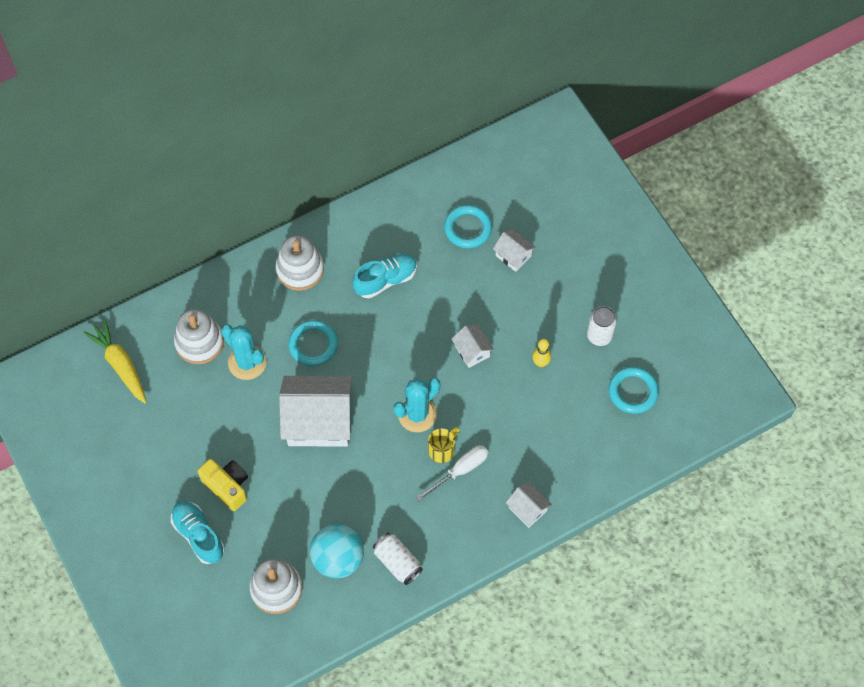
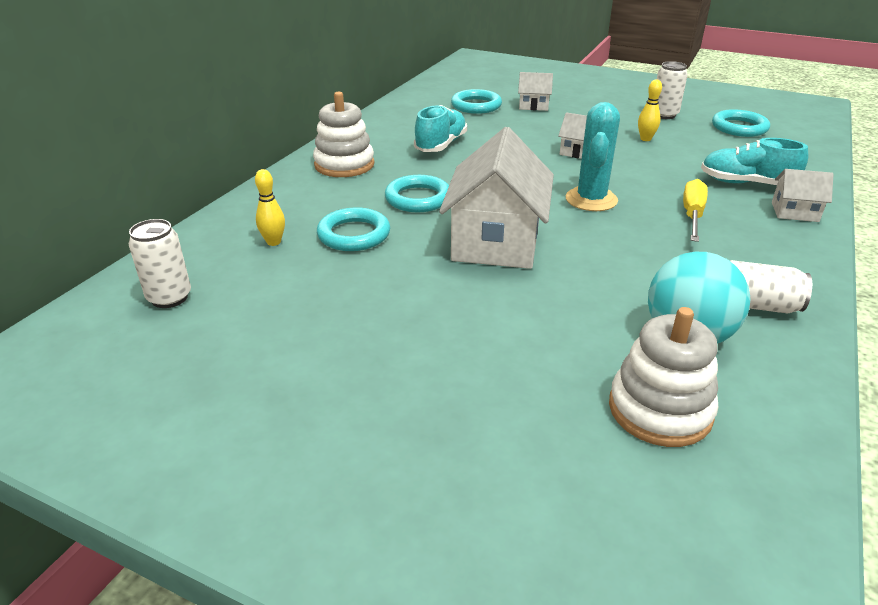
camera: 35 degrees left, 30 degrees down
(120, 365) = (169, 298): yellow carrot -> white can
(198, 535) = (468, 411): turquoise shoe -> turquoise shoe (746, 183)
(199, 342) = (274, 242): white stacking toy -> yellow bowling pin
(227, 486) = (450, 340): yellow camera -> none
(247, 362) = (354, 234): turquoise cactus -> turquoise ring
(319, 421) = (496, 242): white house -> white house turned 45 degrees counterclockwise
(442, 450) = (652, 210): yellow mug -> none
(460, 470) = (692, 215): white screwdriver -> yellow screwdriver

